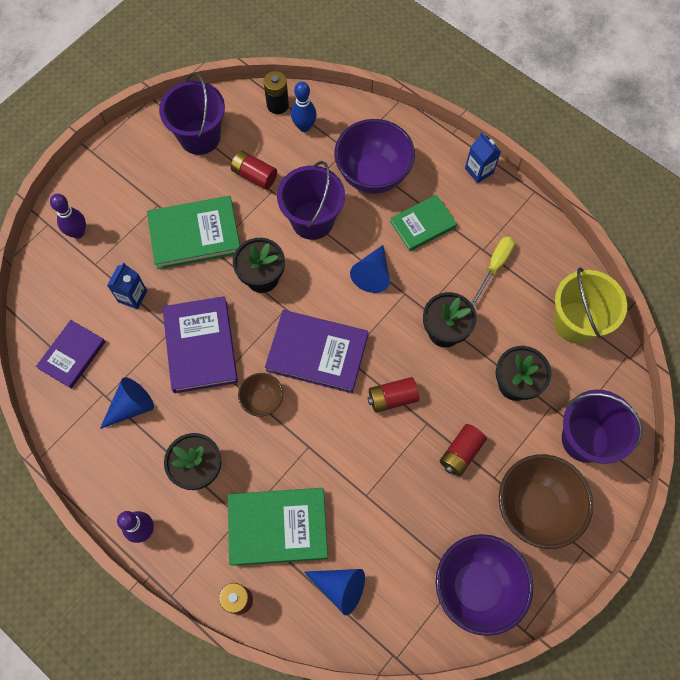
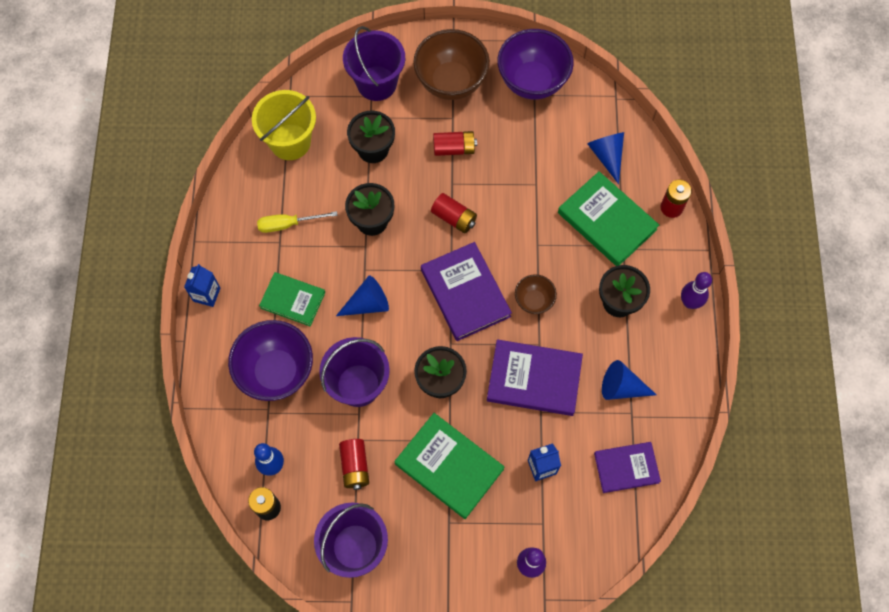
camera: 130 degrees left, 0 degrees up
(200, 346) = (534, 379): purple book -> purple book turned 60 degrees clockwise

